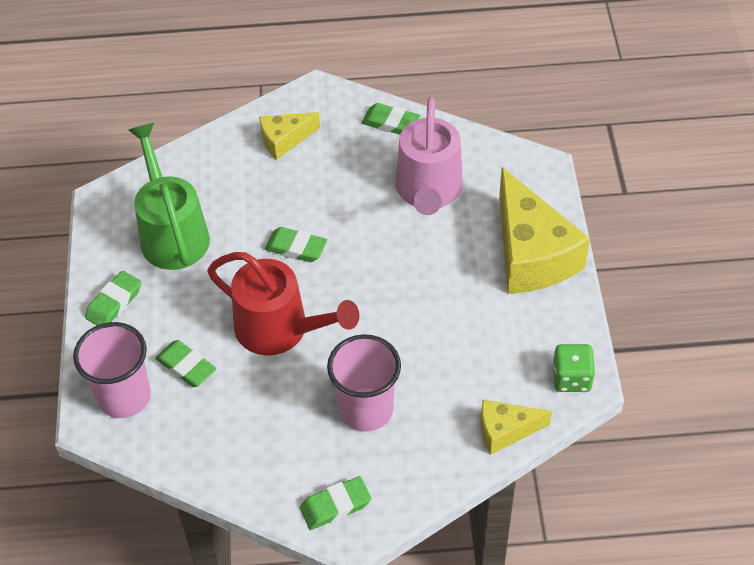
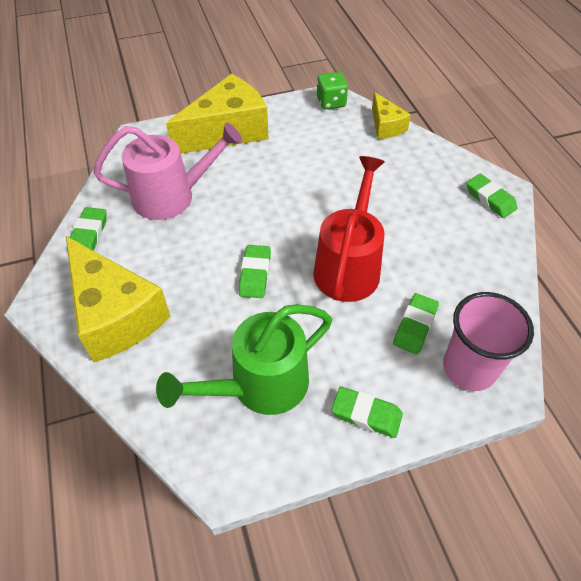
camera: 105 degrees left, 0 degrees up
(284, 140) = (115, 314): yellow cheese -> yellow cheese, size x1.92
(366, 410) = (402, 197): pink cup -> none

